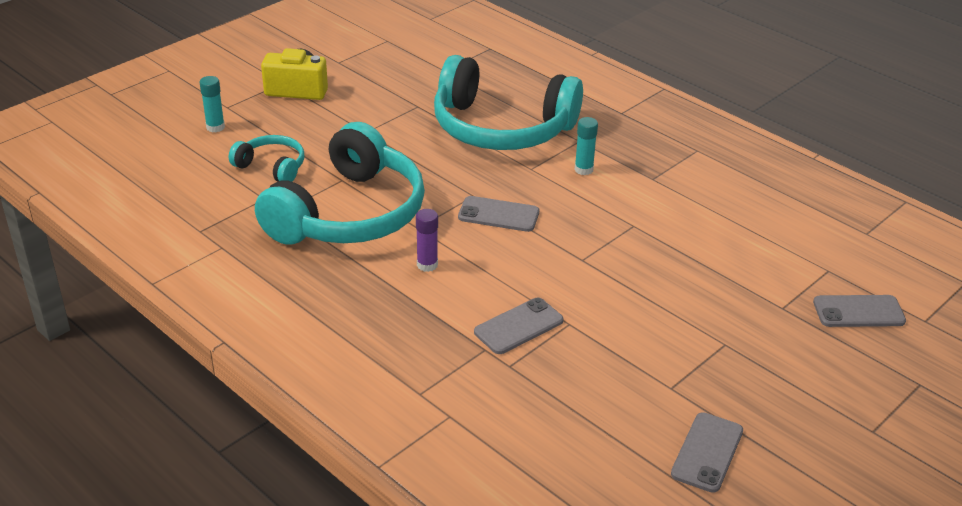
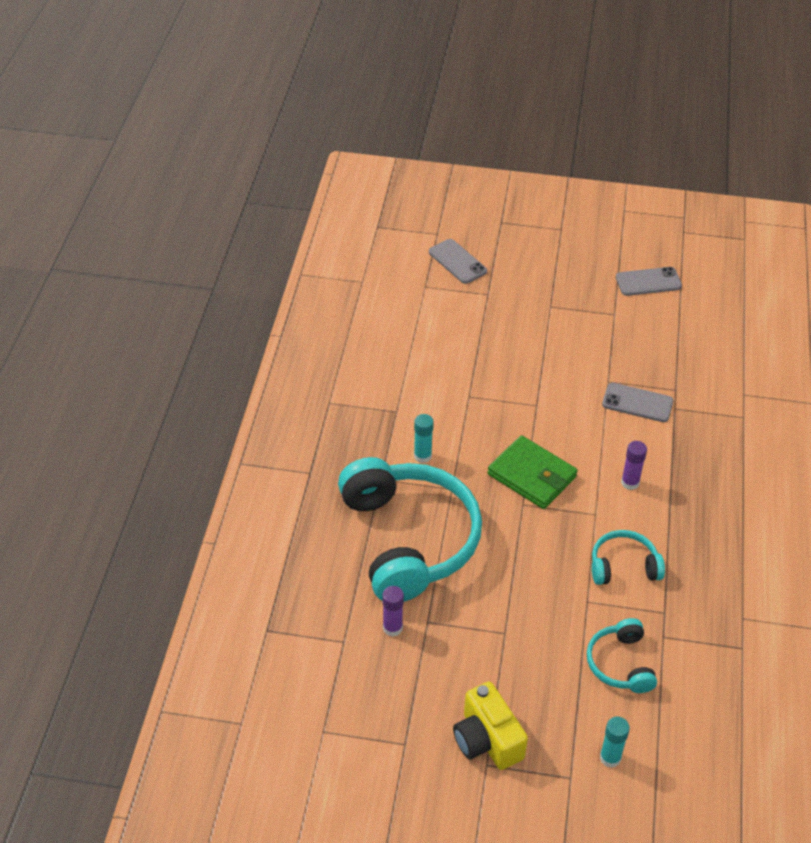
camera: 125 degrees left, 10 degrees up
(348, 213) = (623, 566): turquoise headphones -> turquoise headphones, size x0.46
(431, 91) = (392, 628): none -> purple glue stick
(498, 214) = (532, 475): grey phone -> green wallet

